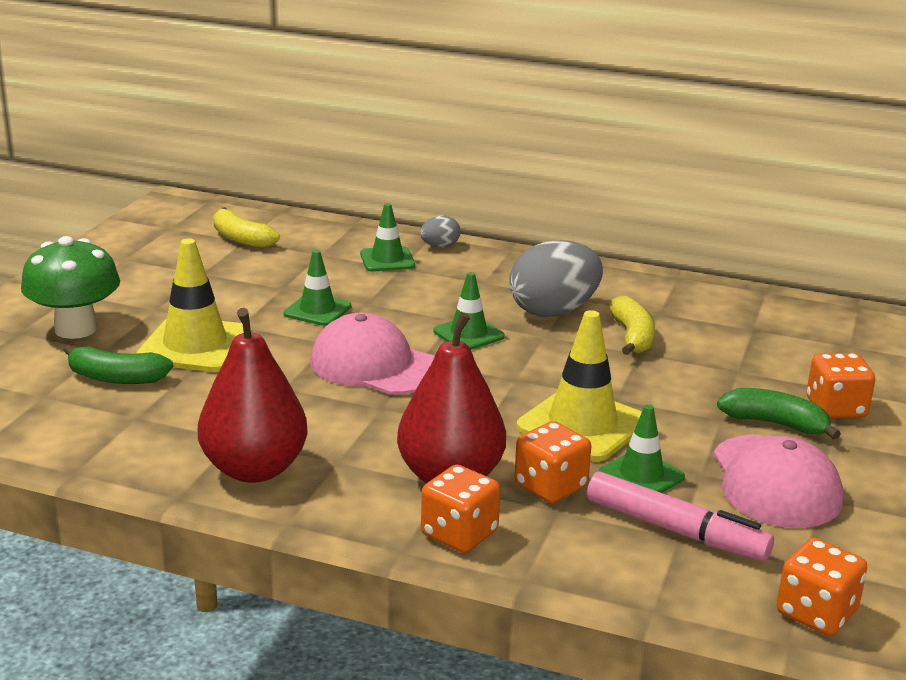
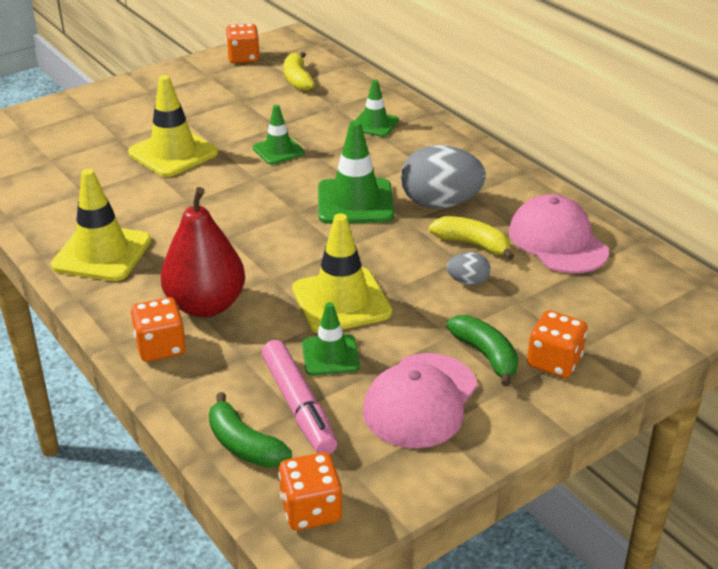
camera: 35 degrees right, 10 degrees up
(76, 329) = (121, 119): green mushroom -> none
(116, 378) = (103, 161): green banana -> green banana (244, 445)
(254, 469) = (102, 253): red pear -> yellow traffic cone
(375, 365) = (263, 205): pink cap -> pink cap (557, 241)
(440, 246) = (426, 124): grey egg -> grey egg (468, 281)
(468, 334) = (355, 202): green traffic cone -> green traffic cone, size x1.66
(550, 486) = (259, 338): orange dice -> orange dice (243, 58)
(632, 337) = (472, 244): yellow banana -> yellow banana turned 90 degrees counterclockwise

